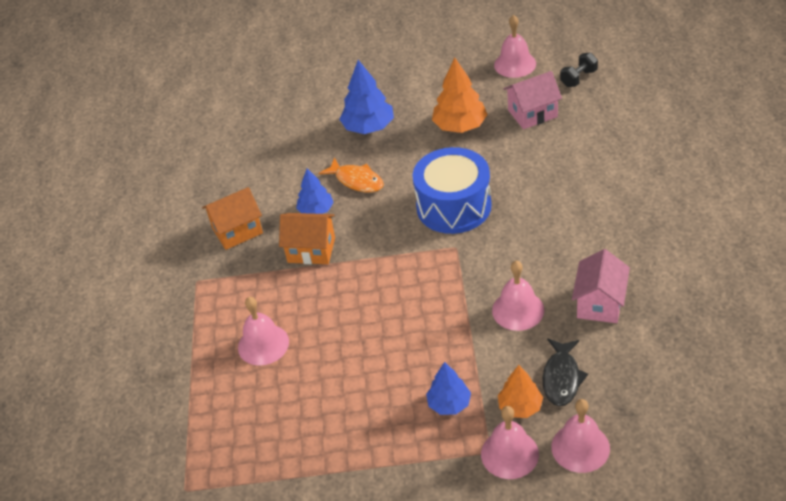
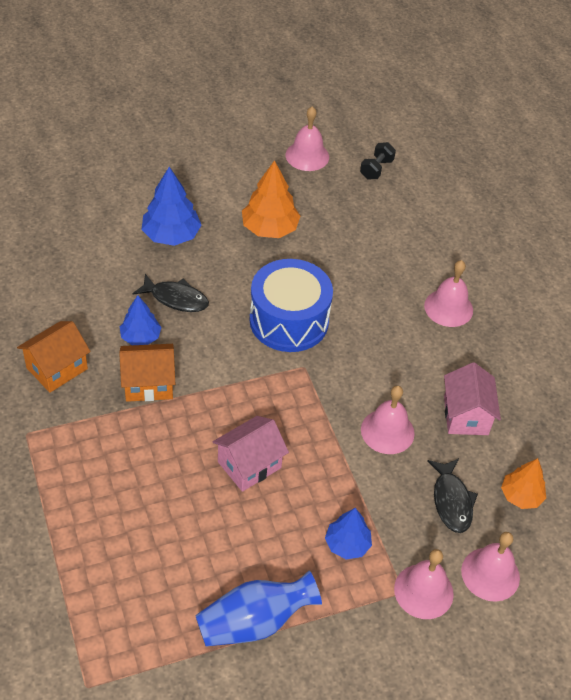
camera: 25 degrees left, 5 degrees up
(263, 344) = (126, 501): pink bell -> pink bell (448, 308)
(344, 458) = (254, 622): none -> blue vase
(356, 180) = (176, 298): orange fish -> black fish
(520, 407) = (419, 538): orange tree -> orange tree (521, 496)
(532, 113) = (341, 211): pink house -> pink house (249, 465)

